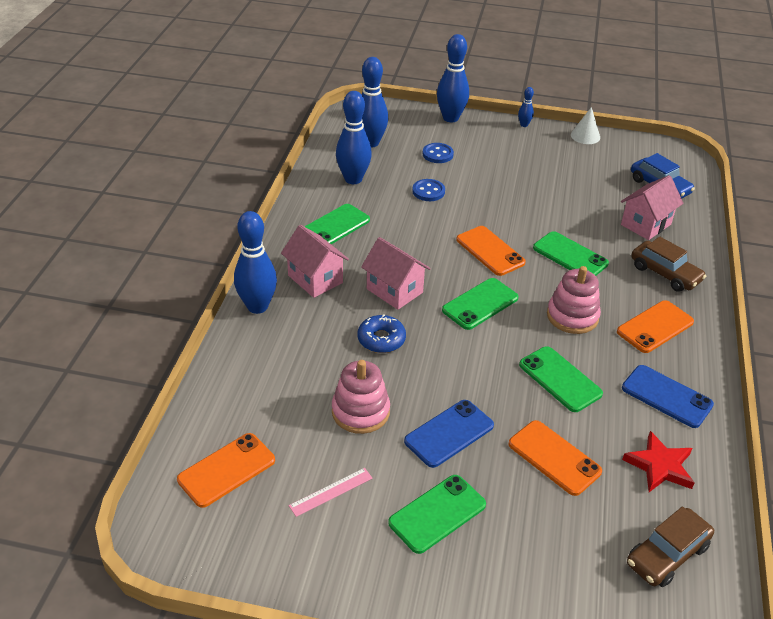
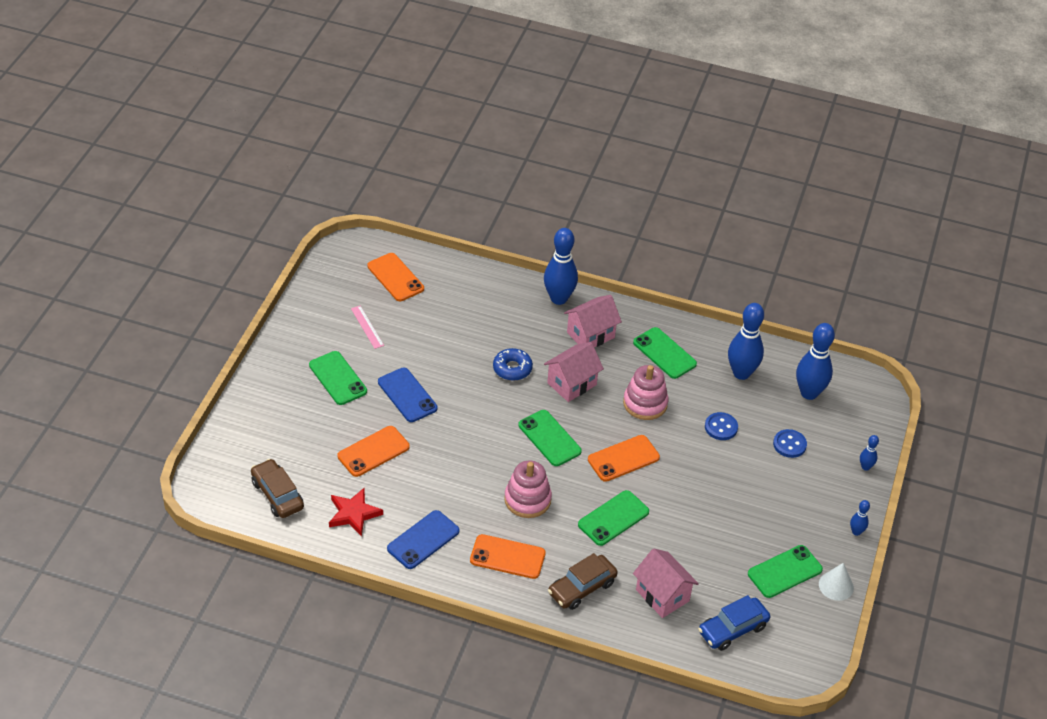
camera: 95 degrees right, 5 degrees up
(360, 411) = (436, 349): pink stacking toy -> pink stacking toy (645, 403)
(450, 118) = (865, 467): blue bowling pin -> blue bowling pin, size x0.47
(560, 379) = (452, 473): green phone -> green phone (784, 572)
(655, 327) = (507, 557): orange phone -> orange phone turned 45 degrees counterclockwise

